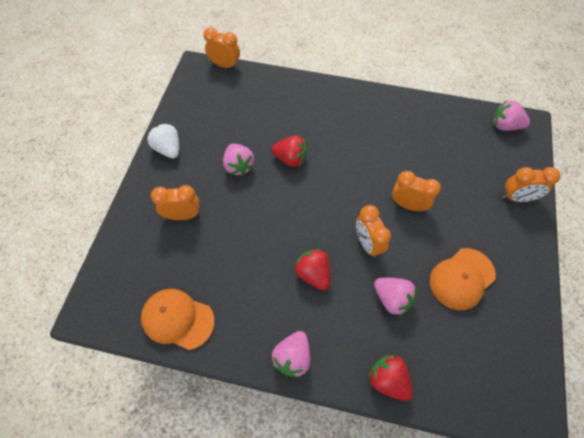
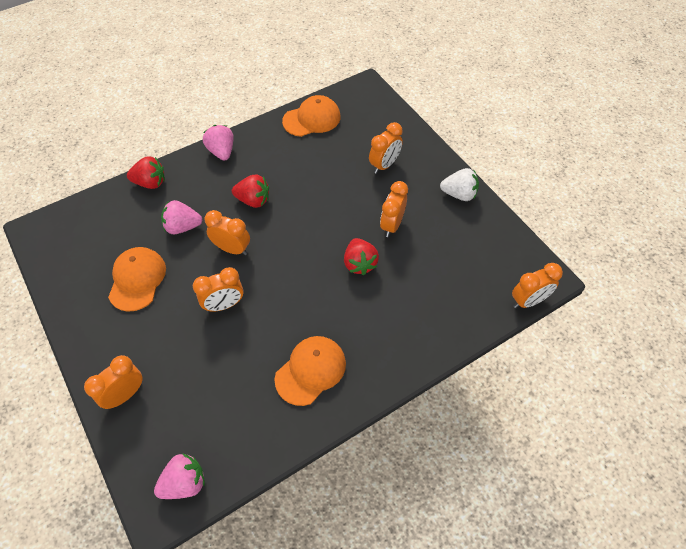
camera: 135 degrees right, 5 degrees down
(239, 166) = (392, 225): pink strawberry -> orange clock
(290, 159) = (359, 263): red strawberry -> red strawberry turned 75 degrees counterclockwise
(386, 125) = (310, 370): none -> orange cap

